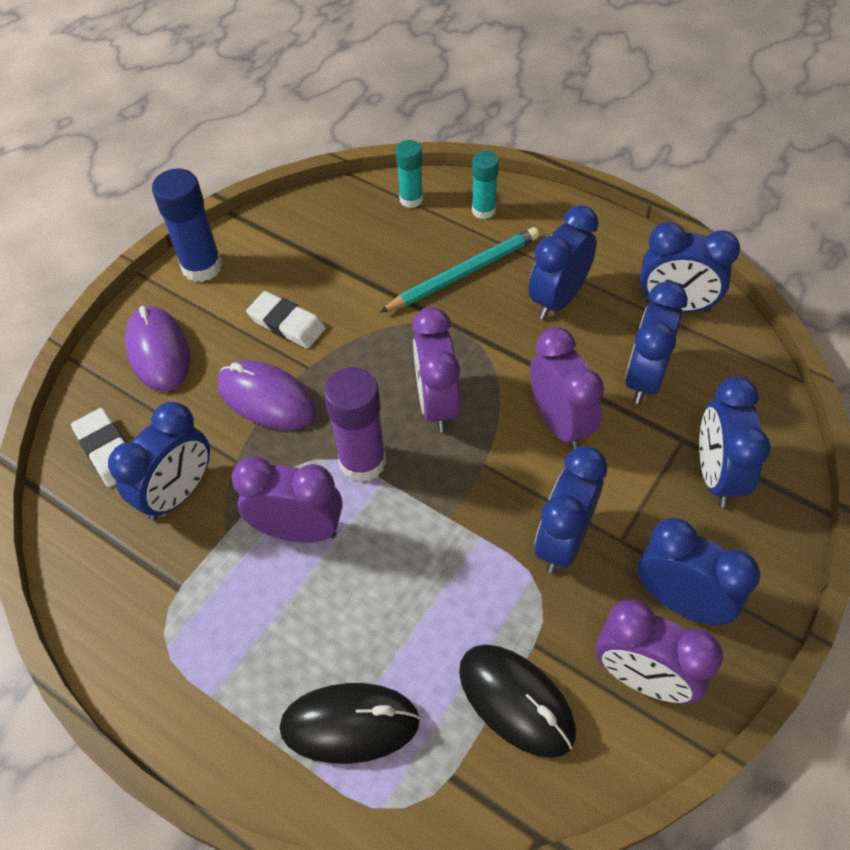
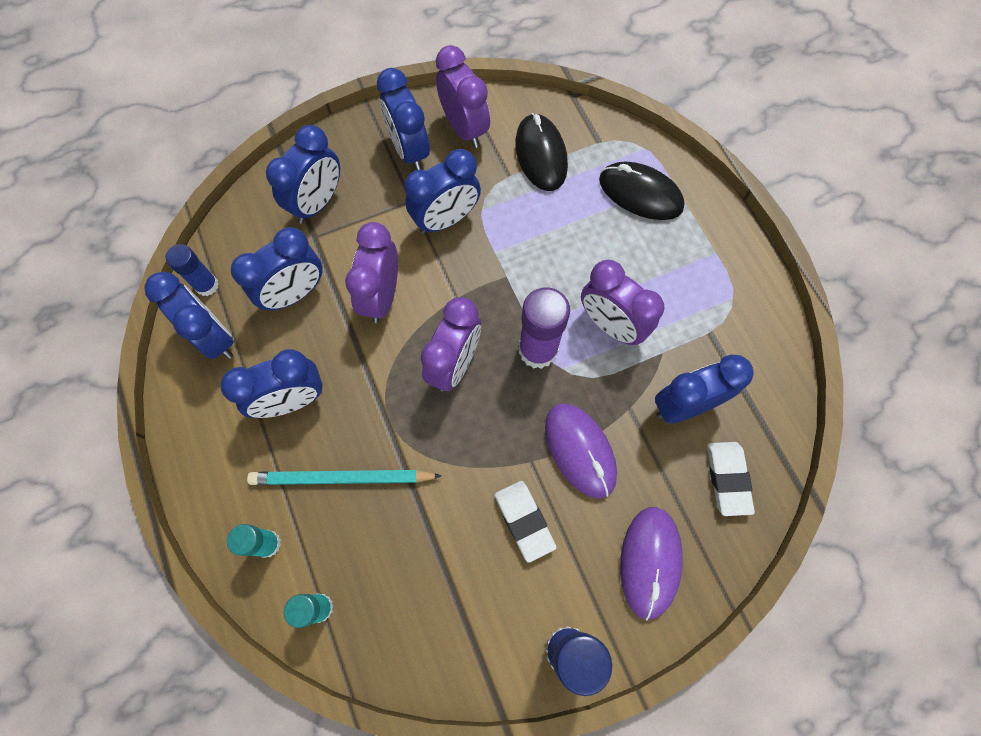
camera: 150 degrees left, 15 degrees up
(730, 339) = (207, 285): none -> blue glue stick

